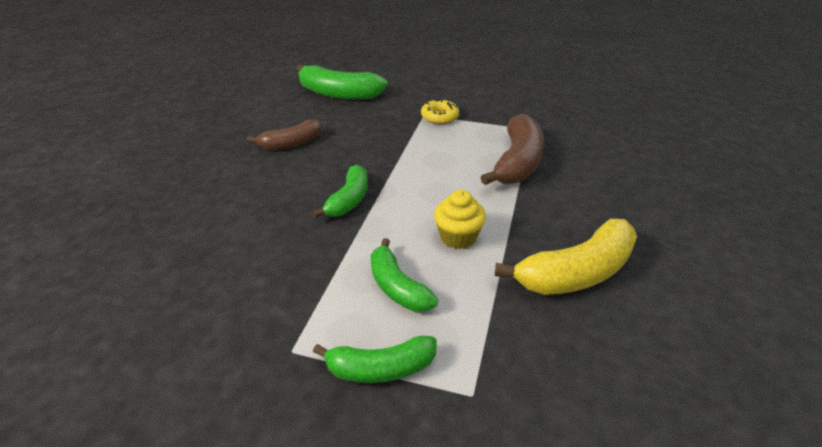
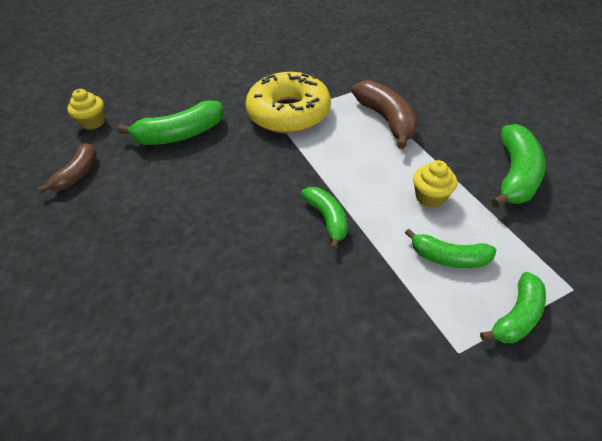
camera: 40 degrees left, 10 degrees up
(291, 143) = (211, 202): brown banana -> brown banana (78, 174)
(299, 61) = (93, 122): none -> yellow cupcake
(439, 117) = (289, 113): yellow donut -> yellow donut, size x2.39
(576, 273) = (515, 175): yellow banana -> green banana

